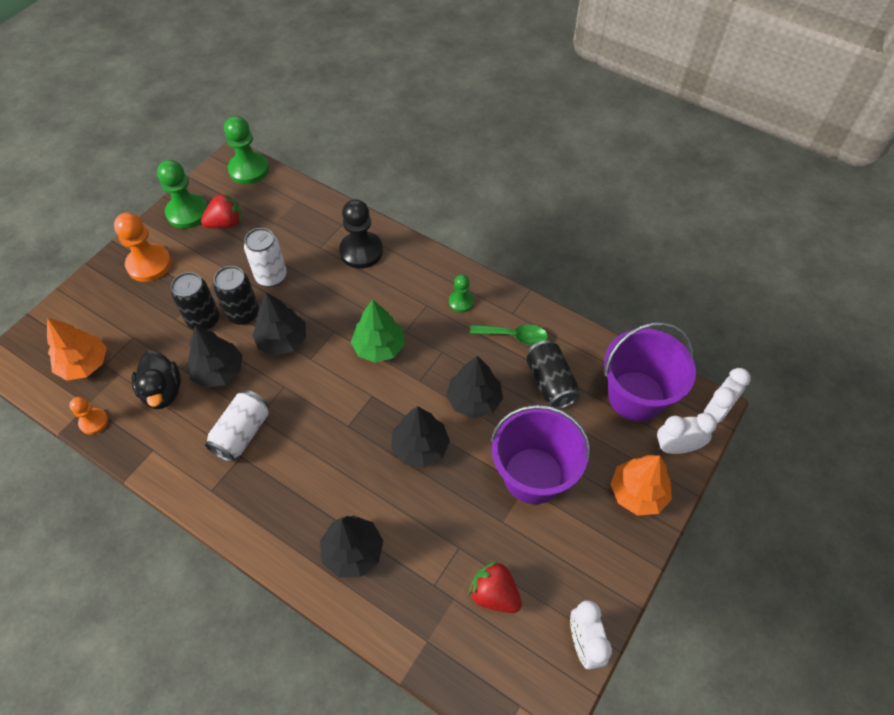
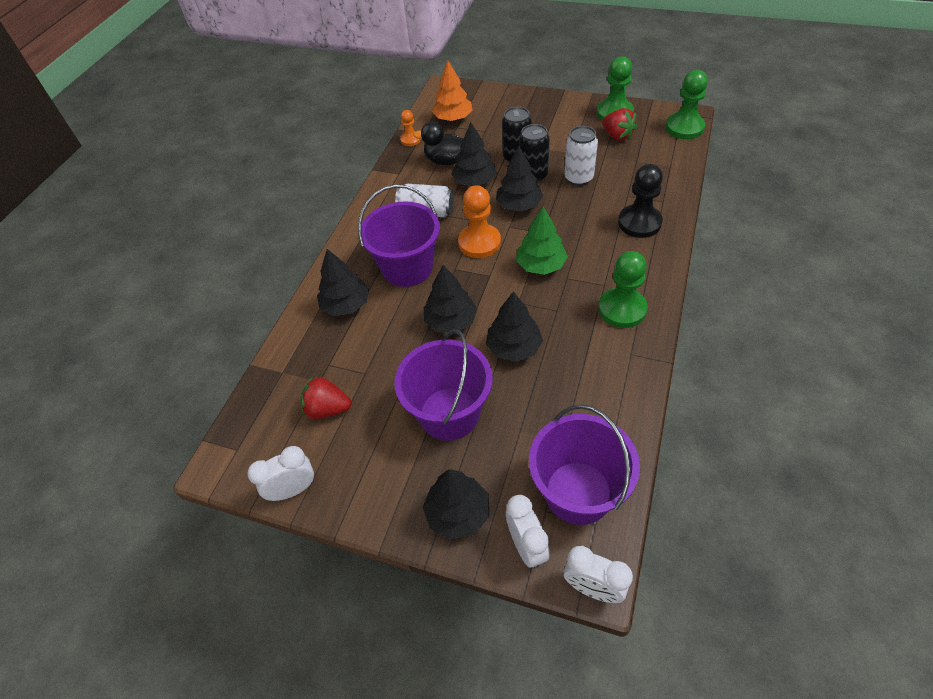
camera: 80 degrees right, 5 degrees down
(149, 264) = (553, 114): orange pawn -> orange pawn (479, 242)
(163, 391) = (446, 161): black duck -> black duck turned 45 degrees clockwise
(324, 473) = (407, 268): none -> purple bucket
(461, 302) = (622, 309): green pawn -> green pawn, size x1.79
(494, 594) = (328, 409): red strawberry -> red strawberry turned 105 degrees counterclockwise
(514, 336) = (602, 362): green spoon -> none
(550, 383) = (560, 405): black can -> none
(638, 493) = (458, 513): orange tree -> black tree

